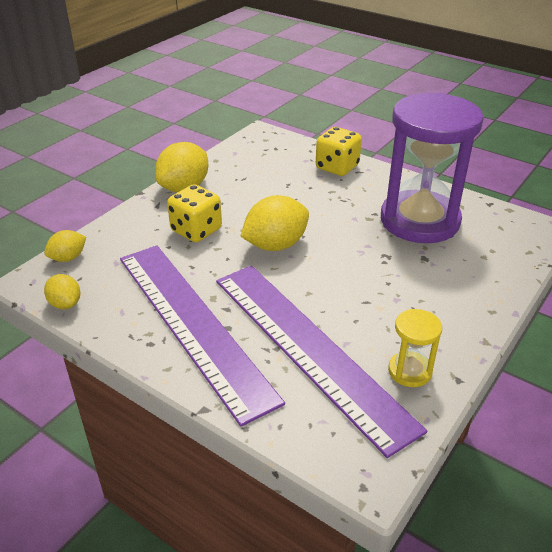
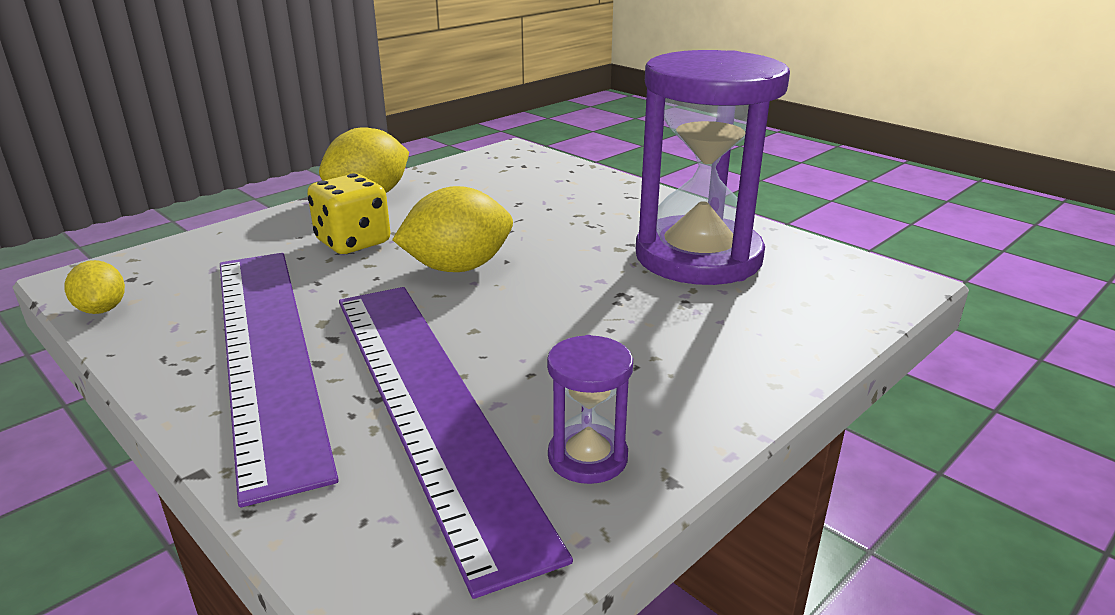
camera: 10 degrees right, 10 degrees down
(68, 258) = (151, 258): yellow lemon -> none
(337, 167) = (600, 190): yellow dice -> none
(410, 371) = (587, 457): yellow hourglass -> purple hourglass

